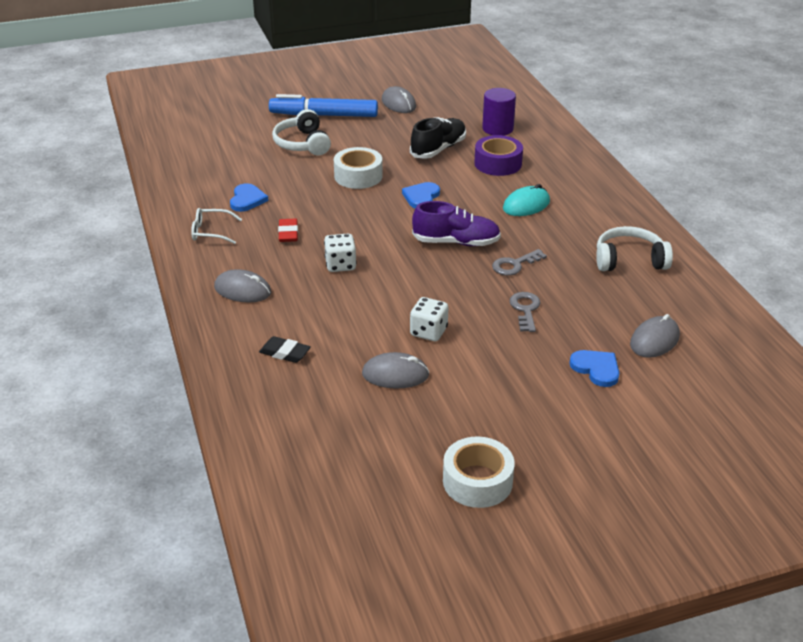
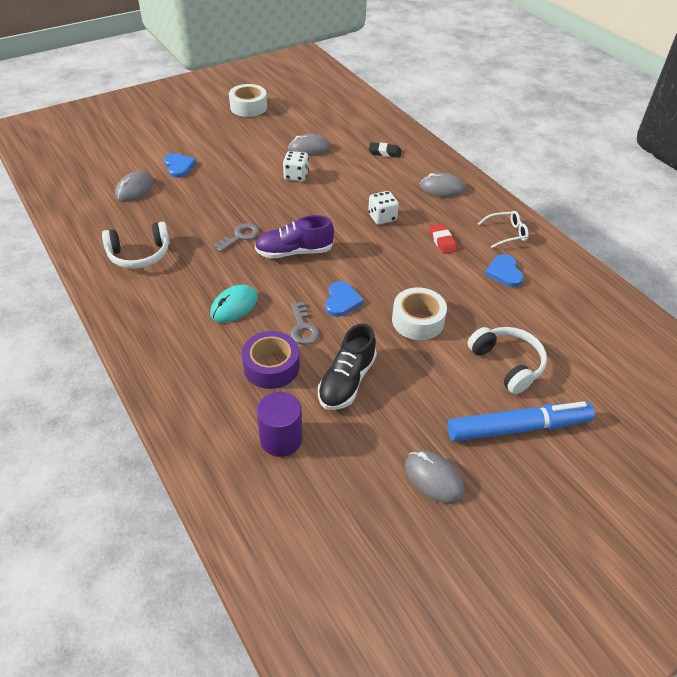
camera: 165 degrees right, 10 degrees up
(525, 310) = (229, 200): grey key -> grey key (303, 327)
(596, 369) = (179, 166): blue heart -> blue heart turned 150 degrees counterclockwise

